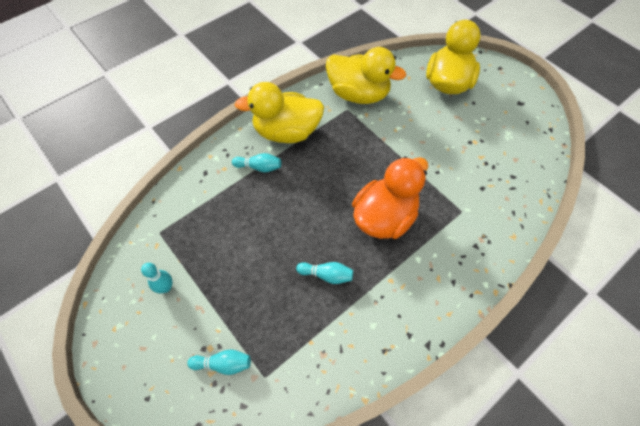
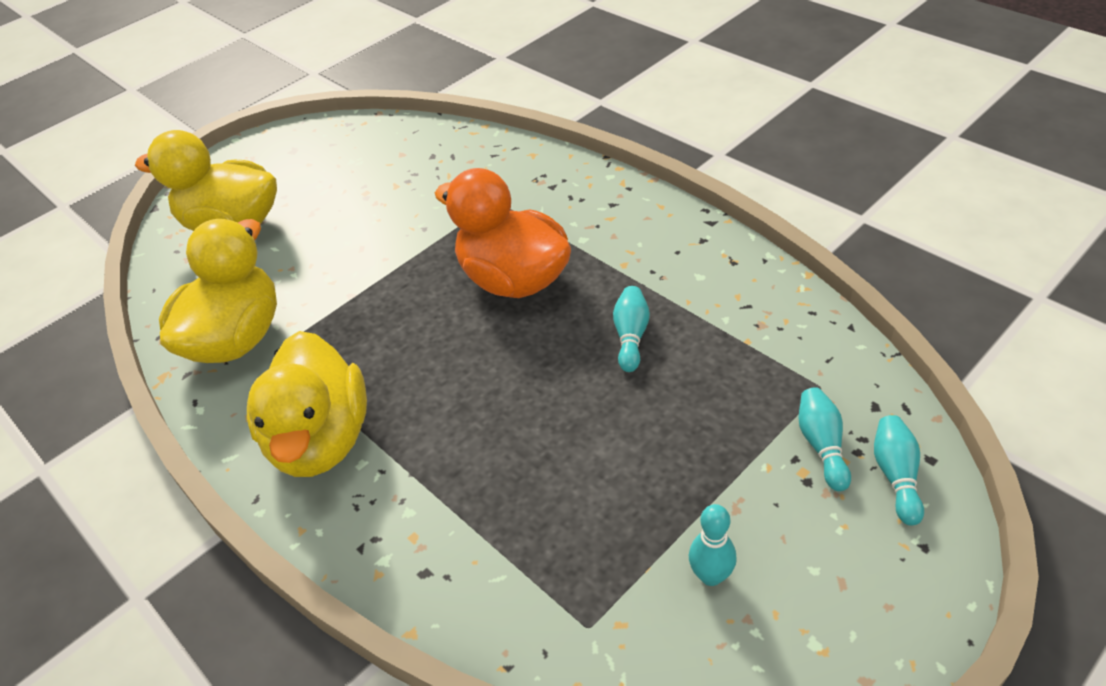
camera: 90 degrees left, 15 degrees down
(259, 167) = (411, 471): turquoise bowling pin -> turquoise bowling pin (896, 476)

